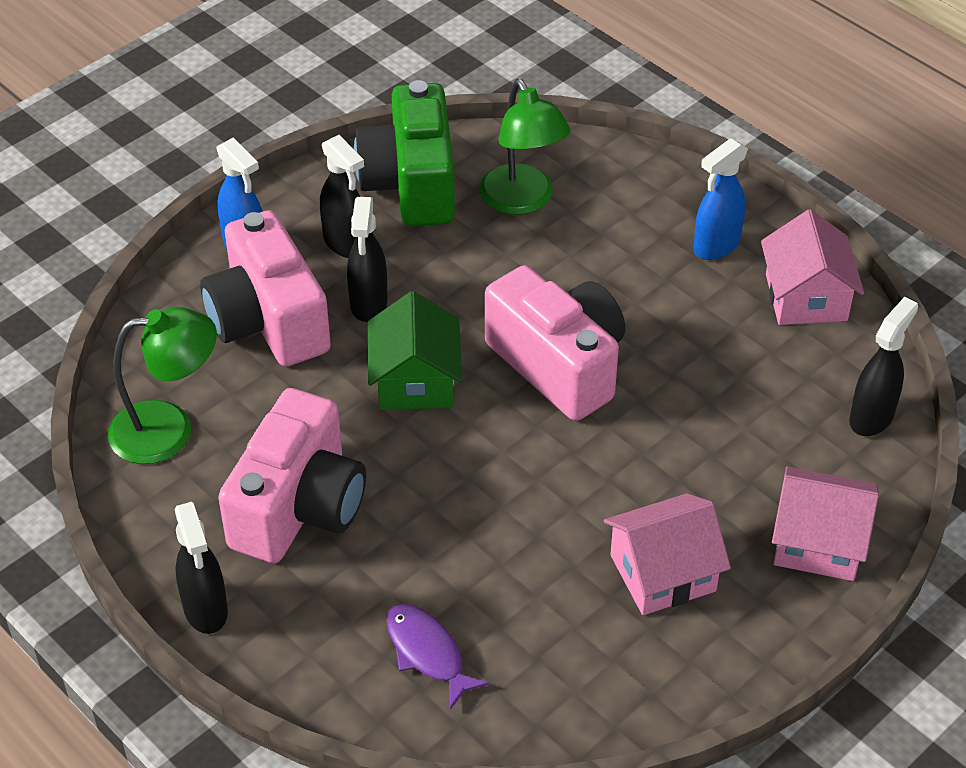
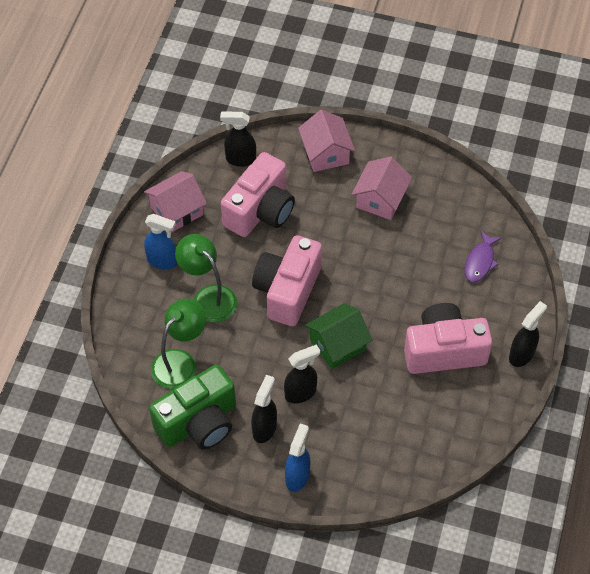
camera: 120 degrees left, 10 degrees up
(169, 430) = (440, 433): green lamp -> green lamp (208, 297)
(268, 321) = (342, 432): pink camera -> pink camera (260, 210)
(662, 573) = (380, 199): pink house -> pink house turned 75 degrees clockwise

